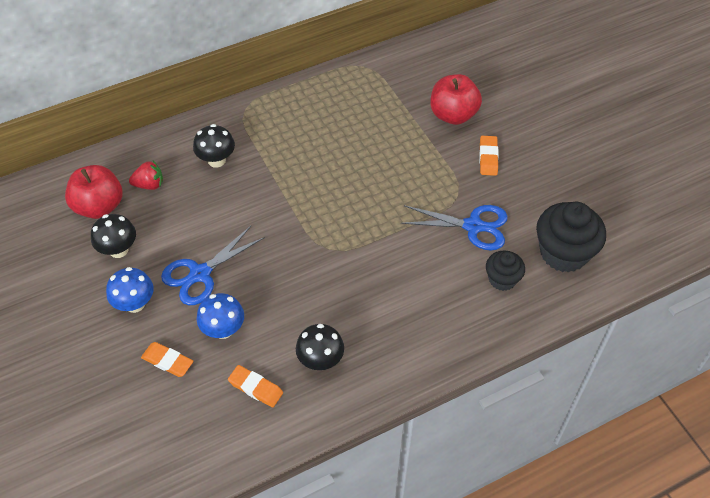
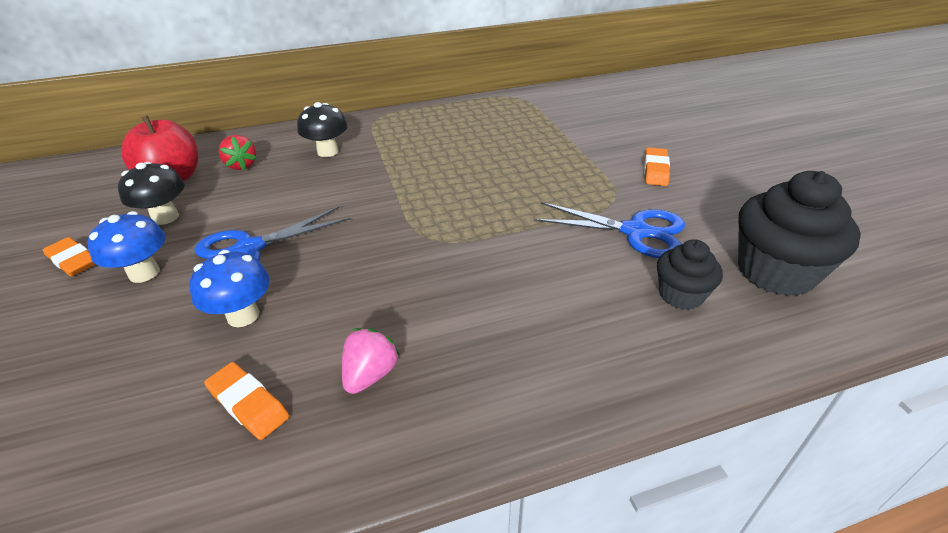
camera: 10 degrees right, 15 degrees down
(149, 184) = (241, 165): red strawberry -> red strawberry turned 60 degrees clockwise
(167, 361) = (138, 348): orange eraser -> orange eraser (73, 261)
(320, 360) = (370, 374): black mushroom -> pink strawberry
(453, 115) = (612, 134): red apple -> none

